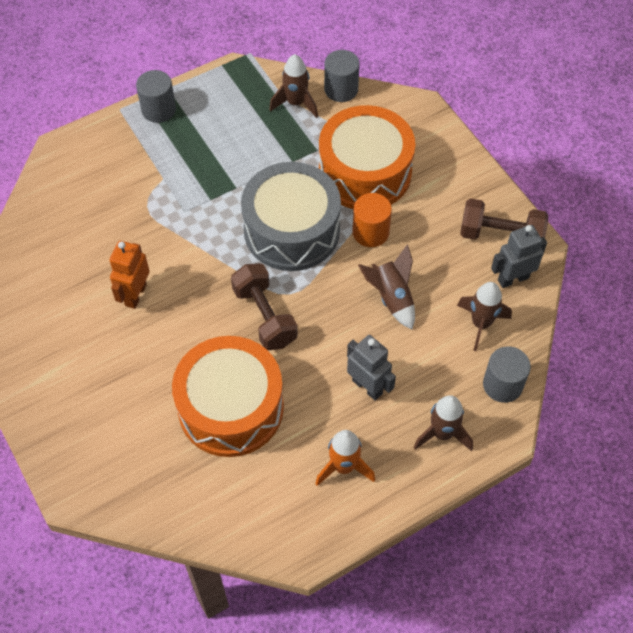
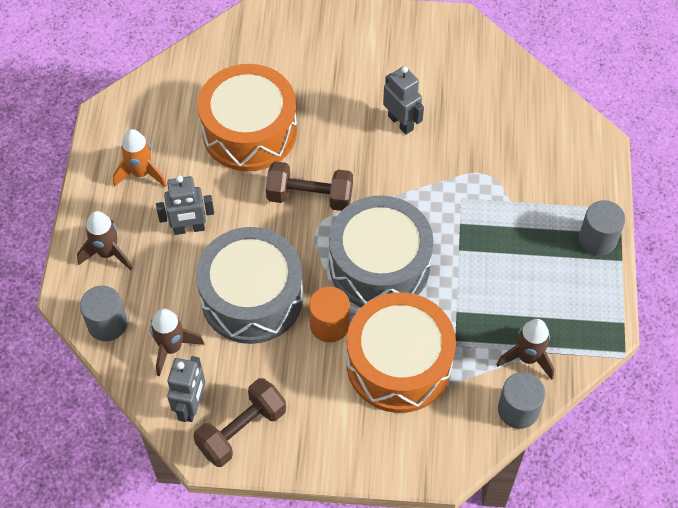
camera: 125 degrees right, 0 degrees up
(135, 295) = (401, 122): orange robot -> grey robot
(391, 298) = (252, 297): brown rocket -> grey drum

